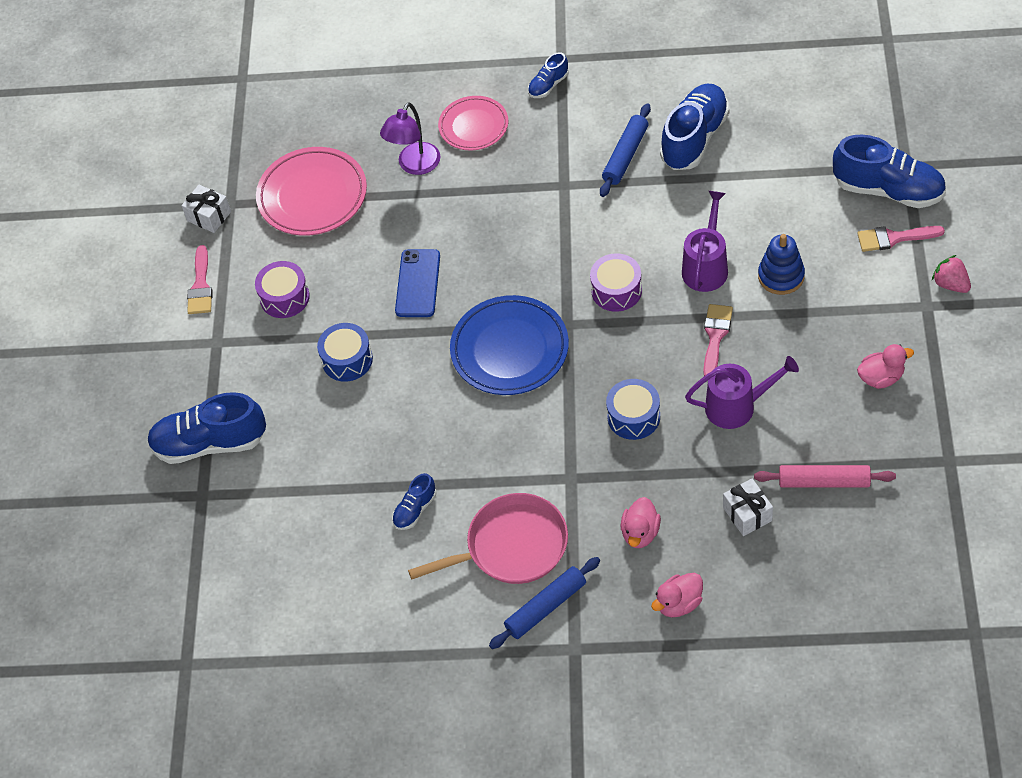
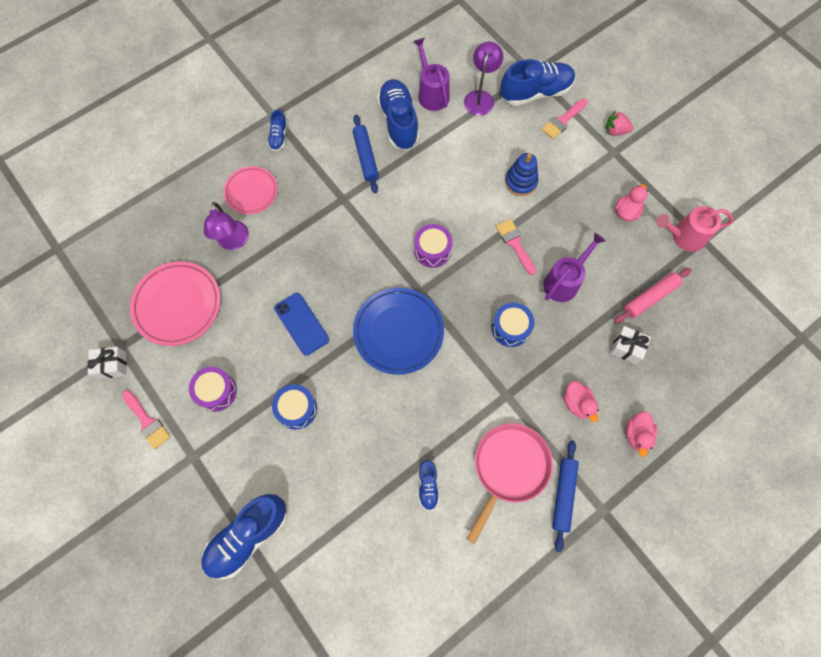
camera: 45 degrees left, 15 degrees up
(706, 267) = (473, 202): purple watering can -> purple watering can (431, 93)
(815, 161) = (480, 97): none -> purple lamp
(928, 443) = (684, 236): none -> pink watering can

